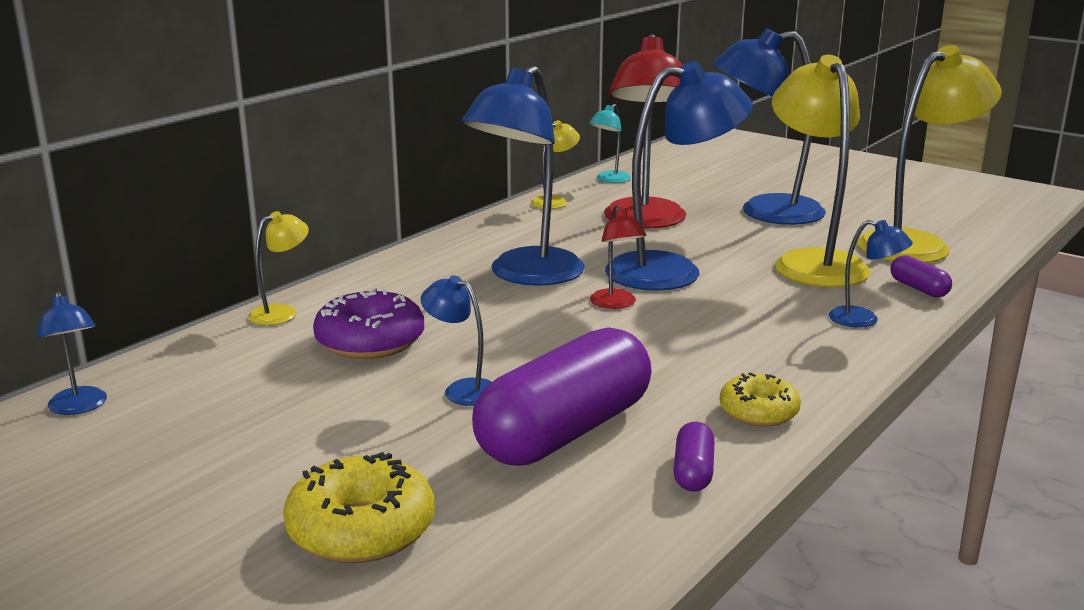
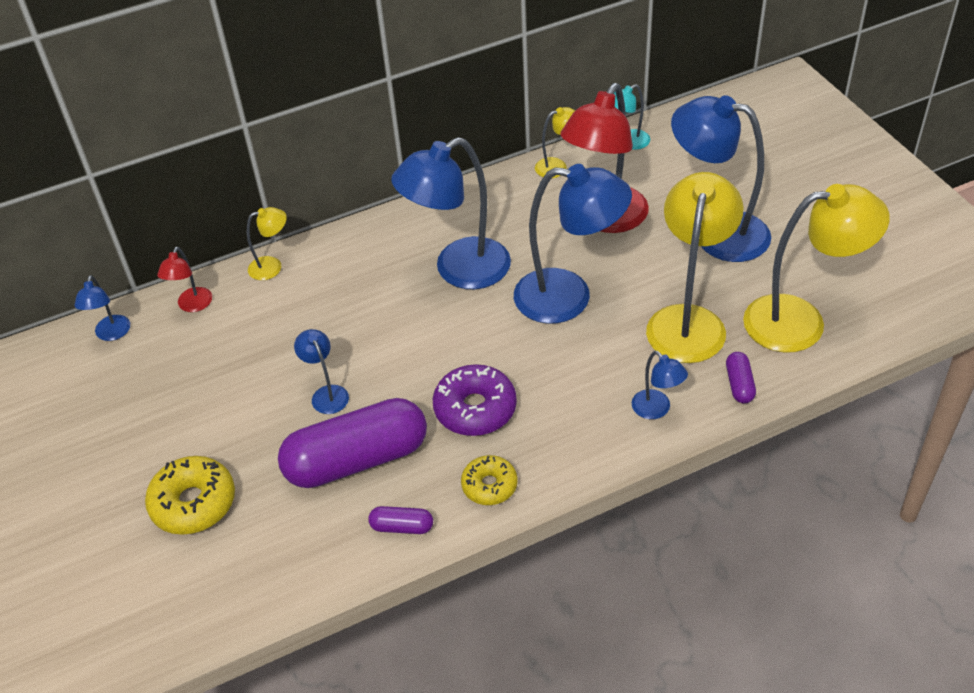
camera: 30 degrees right, 25 degrees up
(370, 341) = (305, 320): purple donut -> purple donut (475, 409)
(616, 304) = (494, 329): red lamp -> red lamp (192, 305)
(693, 472) = (402, 527): purple capsule -> purple capsule turned 60 degrees clockwise

